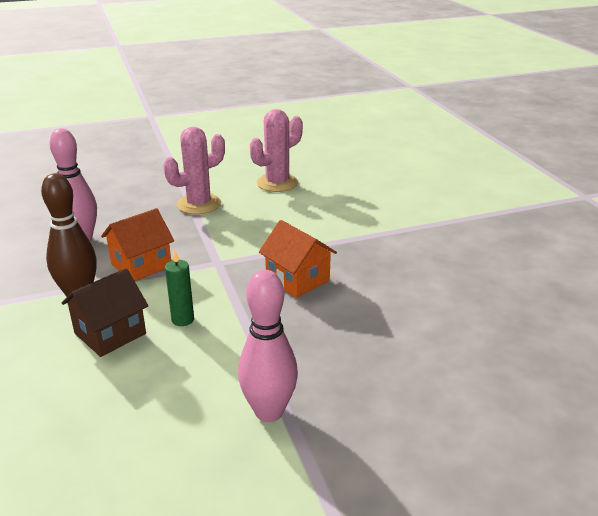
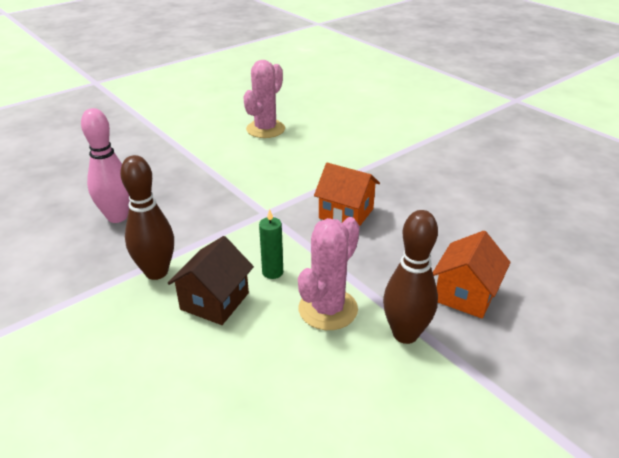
camera: 20 degrees left, 5 degrees up
(141, 265) = (196, 230): orange house -> orange house (465, 294)
(199, 204) = (208, 161): pink cactus -> pink cactus (328, 309)
(269, 411) = (405, 334): pink bowling pin -> brown bowling pin

